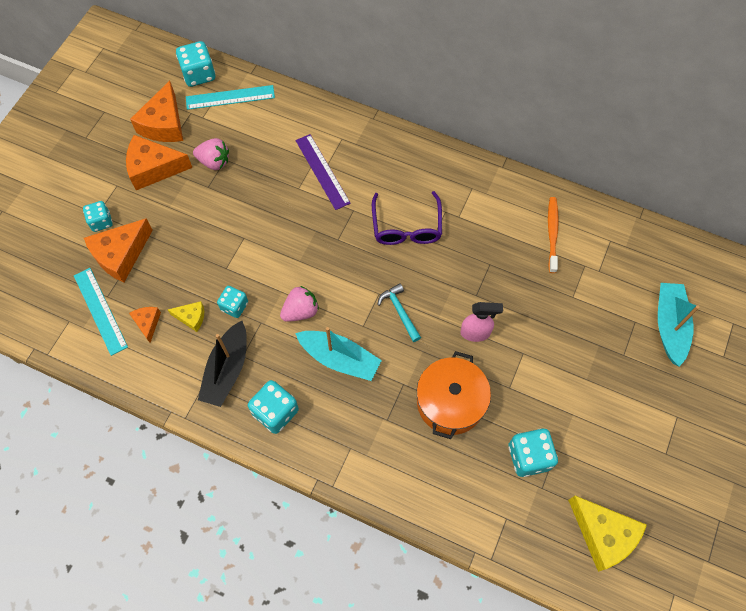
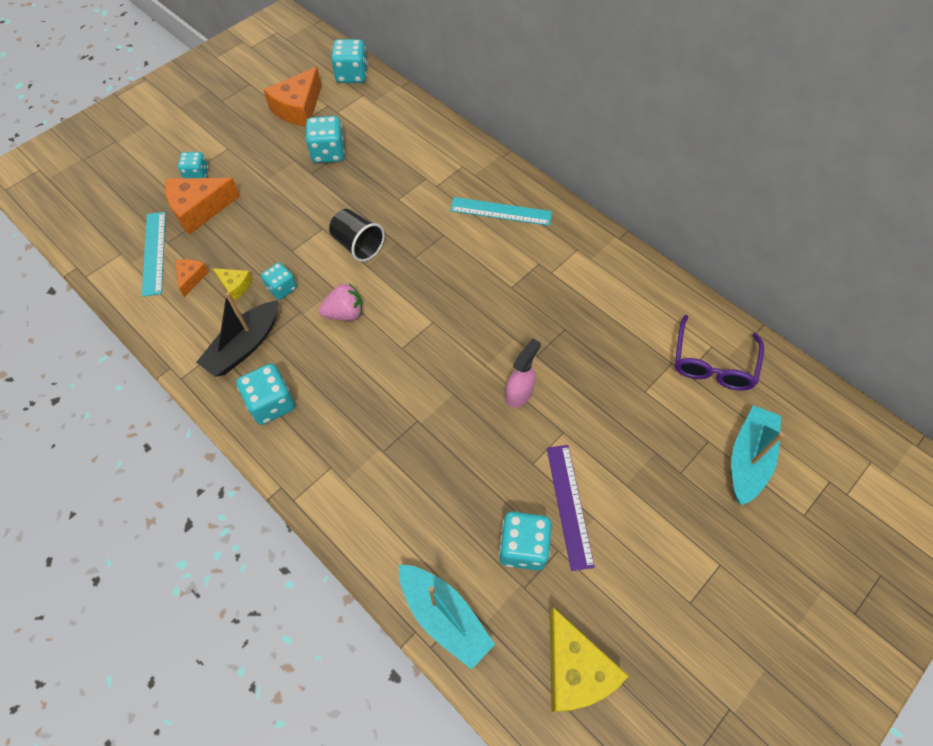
camera: 20 degrees right, 5 degrees down
(154, 168) = (269, 143): orange cheese -> none
(214, 162) = (328, 153): pink strawberry -> turquoise dice
(230, 97) = (371, 101): turquoise ruler -> turquoise ruler (501, 211)
(283, 244) = (358, 245): none -> black cup
(322, 171) = (429, 190): purple ruler -> purple ruler (569, 505)
(340, 358) = (362, 372): turquoise boat -> turquoise boat (444, 617)
(399, 311) = (446, 346): turquoise hammer -> none
(406, 227) = (491, 266): purple glasses -> purple glasses (712, 363)
(450, 402) = (460, 456): orange pot -> none
(475, 333) = (519, 394): pink spray bottle -> pink spray bottle turned 75 degrees counterclockwise
(552, 233) = (647, 319): orange toothbrush -> none

